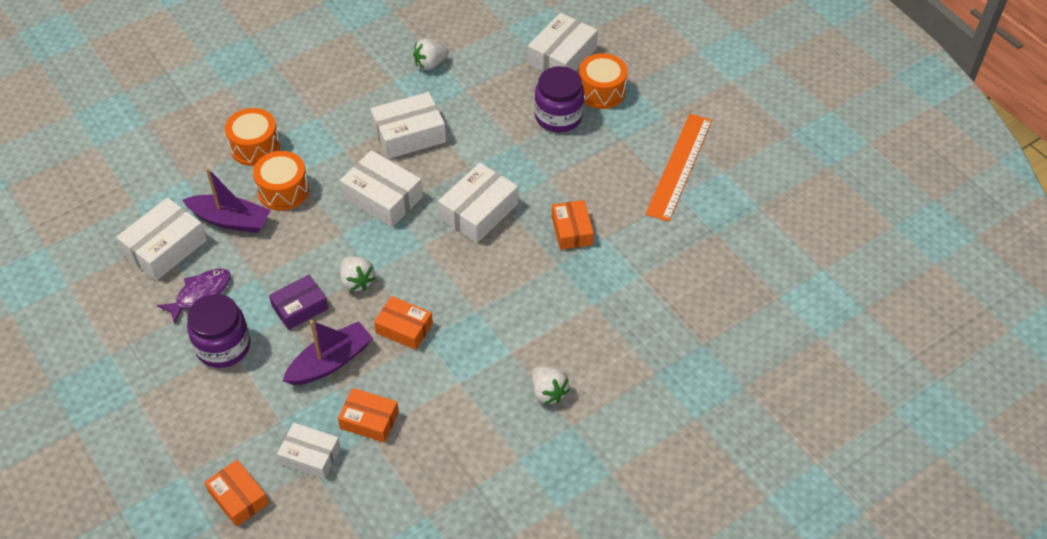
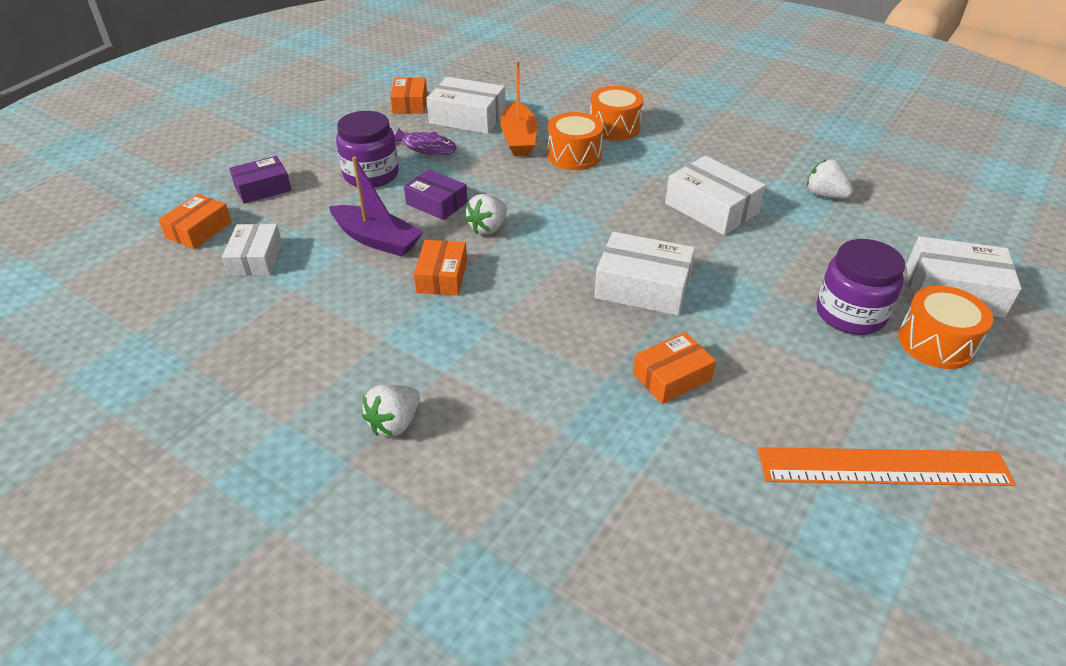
camera: 70 degrees right, 10 degrees down
(194, 438) = (263, 188): none -> purple box
(230, 220) = (519, 139): purple boat -> orange boat
(369, 420) = (310, 285): orange box -> orange box (410, 104)
(382, 197) = (610, 214): white box -> none

